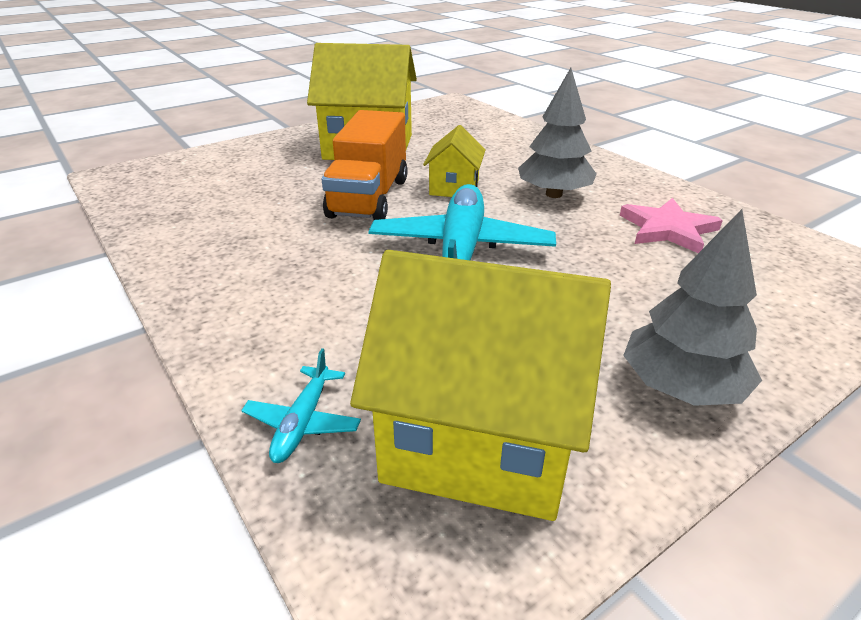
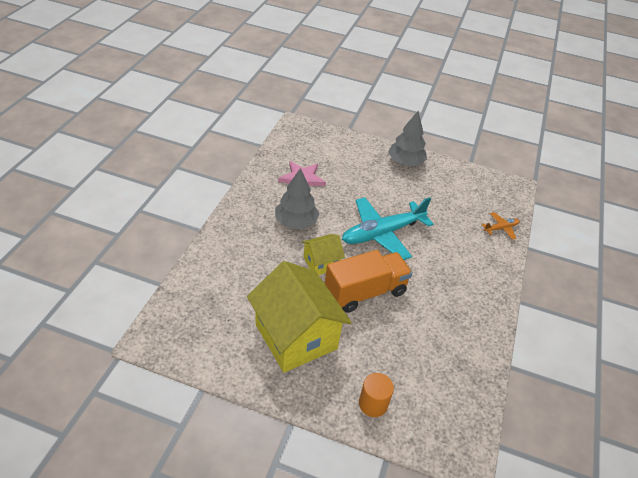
camera: 130 degrees left, 10 degrees up
(239, 156) = (373, 404): none -> orange cylinder
(303, 422) = (501, 228): turquoise plane -> orange plane
(480, 438) = (465, 193): yellow house -> none

